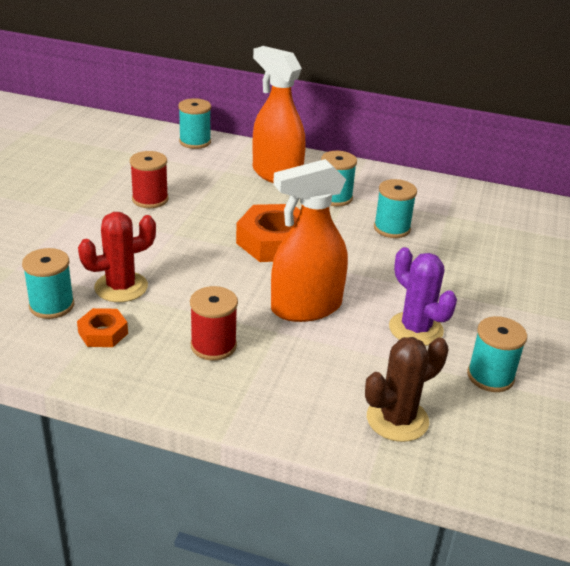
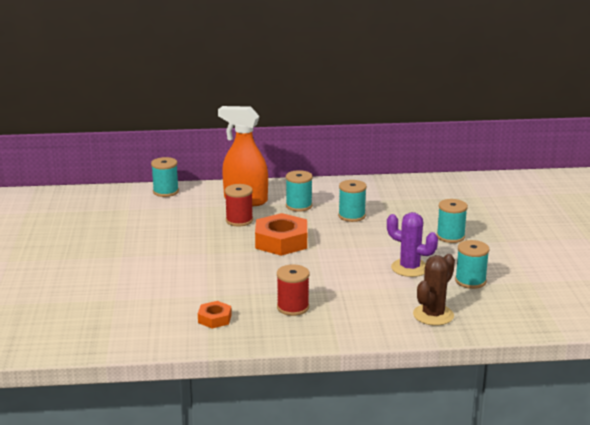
camera: 20 degrees left, 10 degrees down
(52, 306) = (164, 313): turquoise spool -> turquoise spool (450, 237)
(121, 287) = (201, 291): red cactus -> none
(150, 199) = (169, 236): red spool -> red spool (239, 220)
(306, 307) = (333, 273): orange spray bottle -> none

